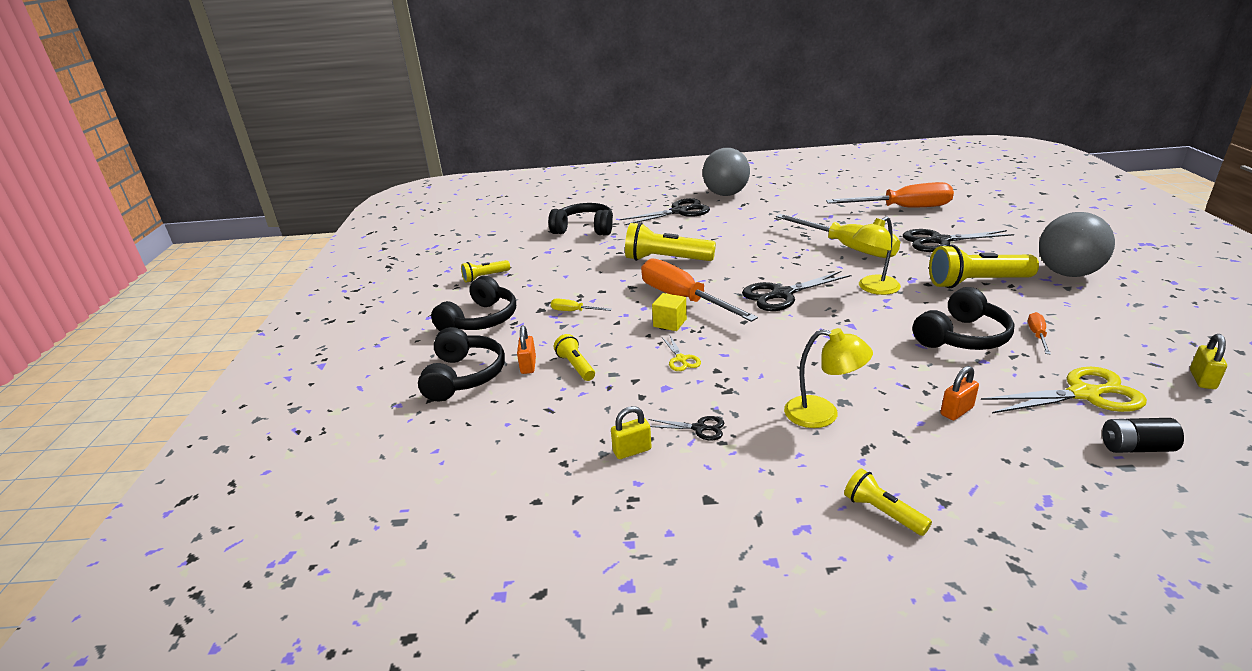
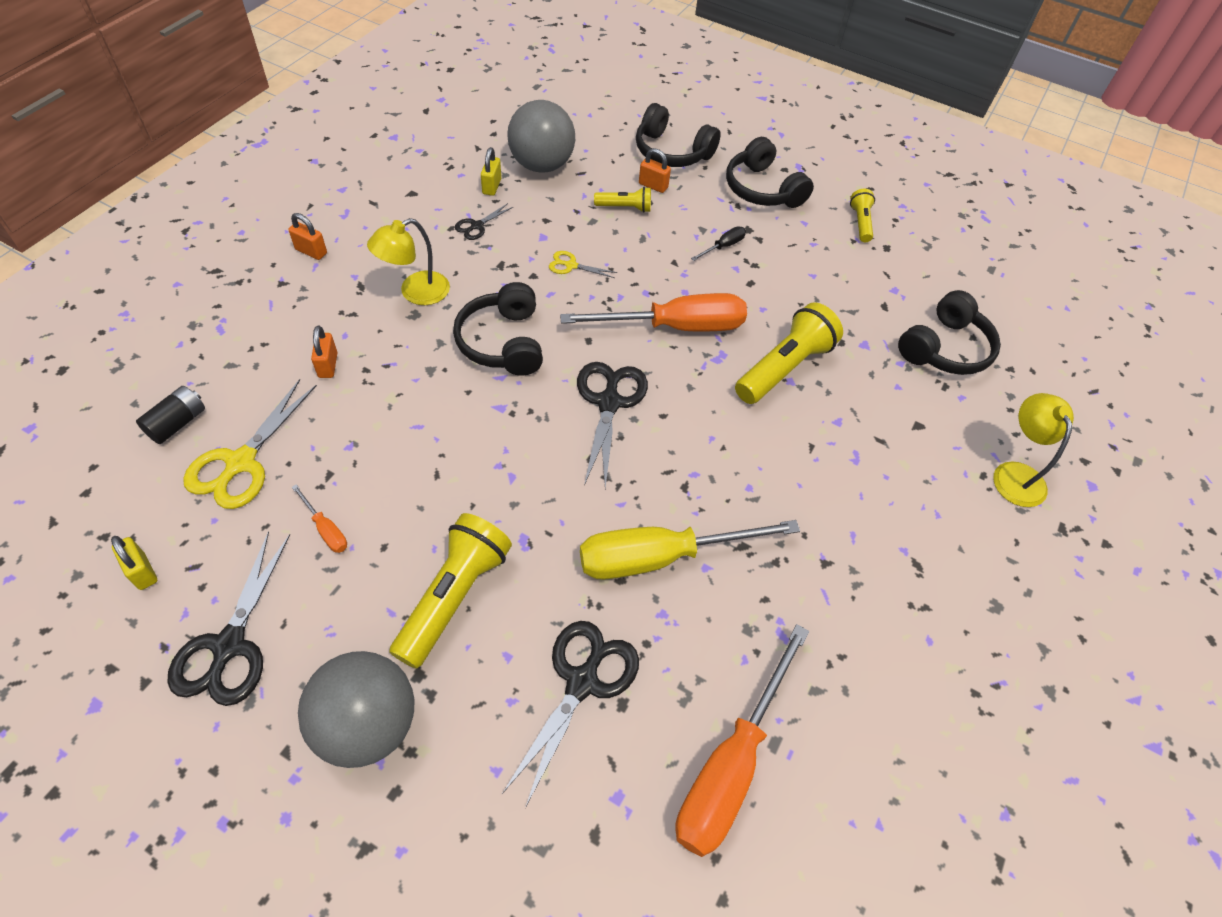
camera: 115 degrees right, 25 degrees up
(574, 311) = (723, 246): yellow screwdriver -> black screwdriver
(670, 323) = (638, 292): yellow cube -> none
(679, 212) = (940, 471): black scissors -> black scissors (229, 646)
(725, 194) = (981, 575): grey ball -> grey ball (541, 165)
(873, 288) = (543, 487): yellow lamp -> yellow lamp (1015, 474)
(882, 512) = (311, 251): yellow flashlight -> orange padlock
(962, 337) = (392, 468): black headphones -> black headphones (503, 342)

